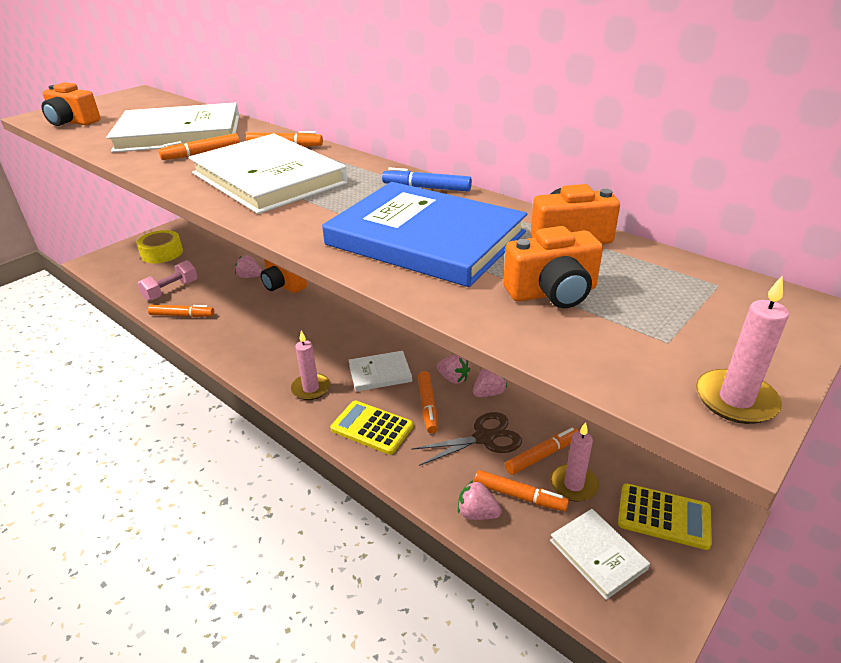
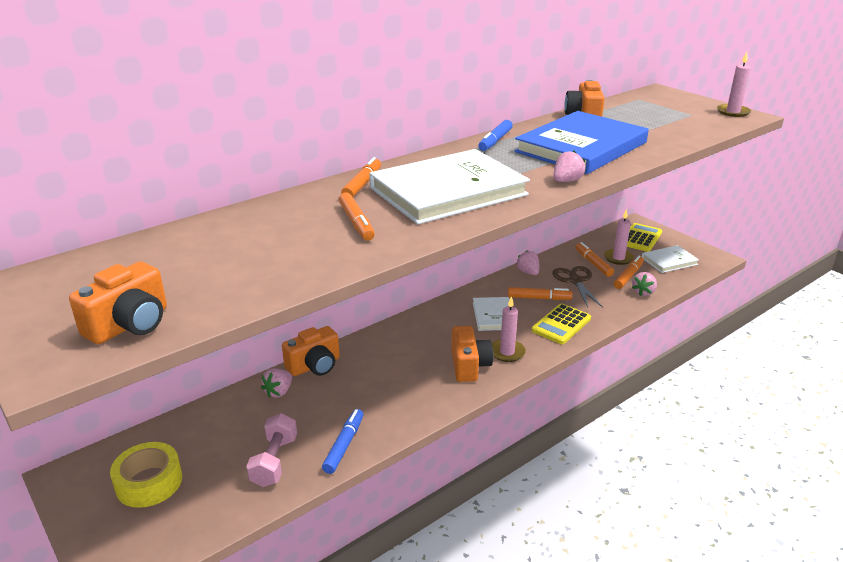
camera: 80 degrees left, 5 degrees down
(171, 290) = (274, 461): pink dumbbell -> pink dumbbell turned 45 degrees clockwise
(179, 133) = (270, 238): white book -> none
(182, 315) = (344, 445): orange marker -> blue marker
(453, 378) = (508, 284): pink strawberry -> pink strawberry (566, 181)
(552, 292) = (650, 127): orange camera -> orange camera (469, 365)

